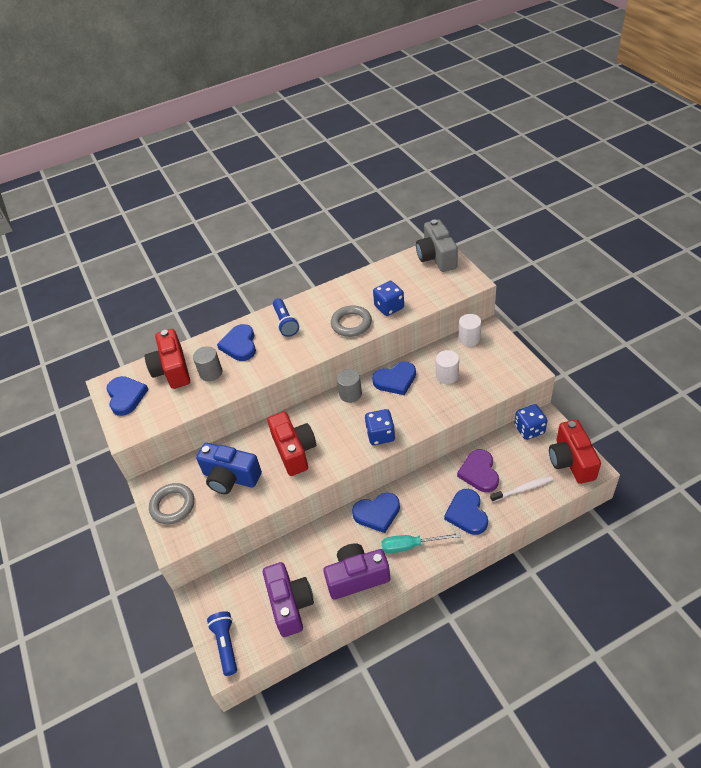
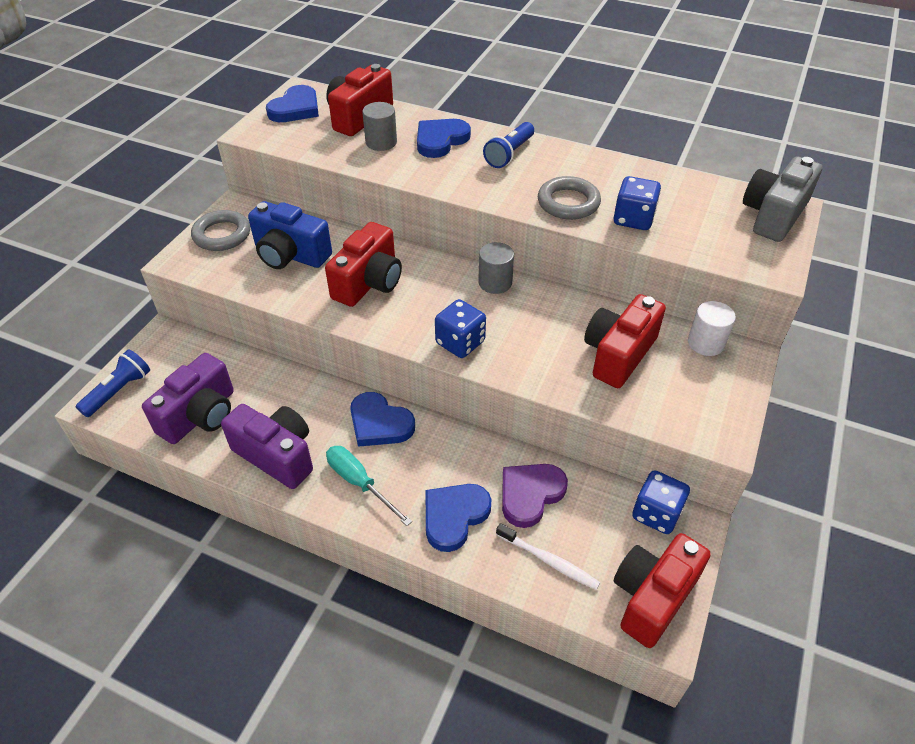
camera: 45 degrees right, 0 degrees up
(230, 478) = (290, 255): blue camera -> blue camera turned 45 degrees counterclockwise
(395, 380) = (558, 310): blue heart -> none
(447, 375) = (618, 354): white cylinder -> red camera

